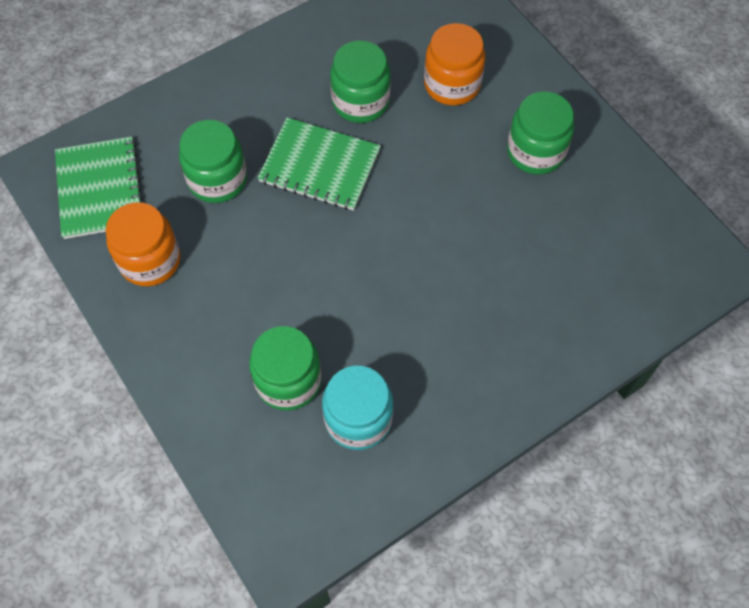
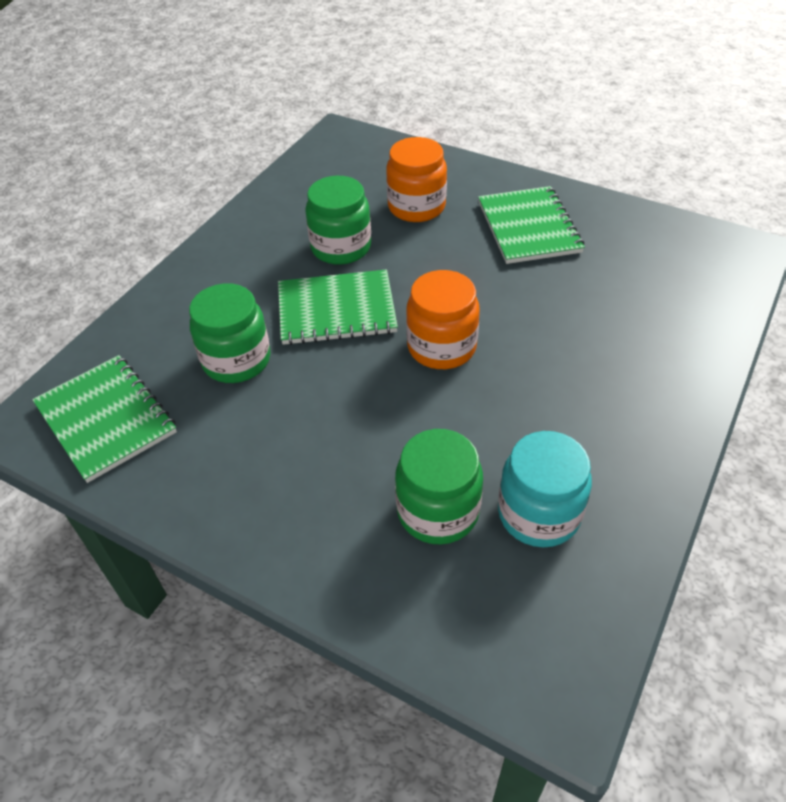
camera: 25 degrees left, 15 degrees down
(150, 260) = (205, 462): orange jar -> orange jar (441, 347)
(535, 152) = (528, 227): green jar -> green notebook

